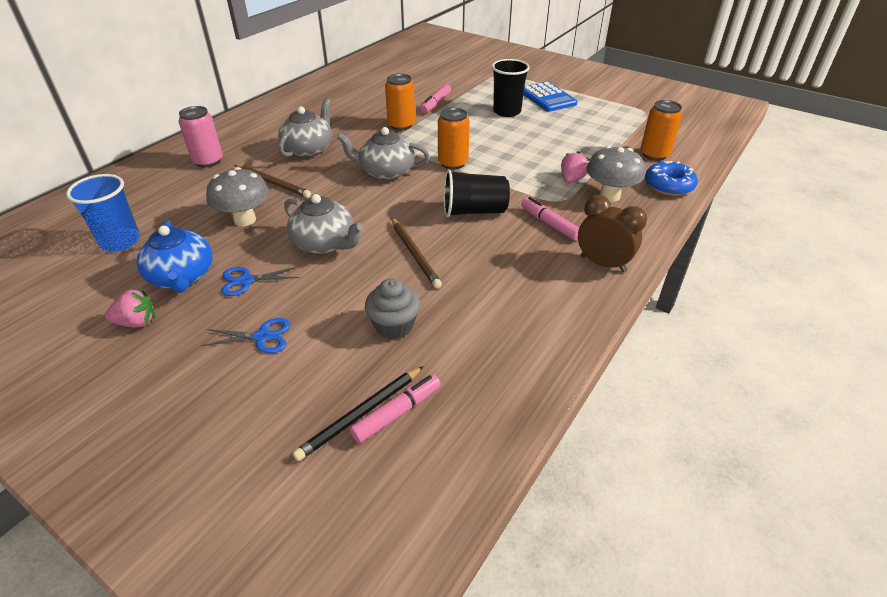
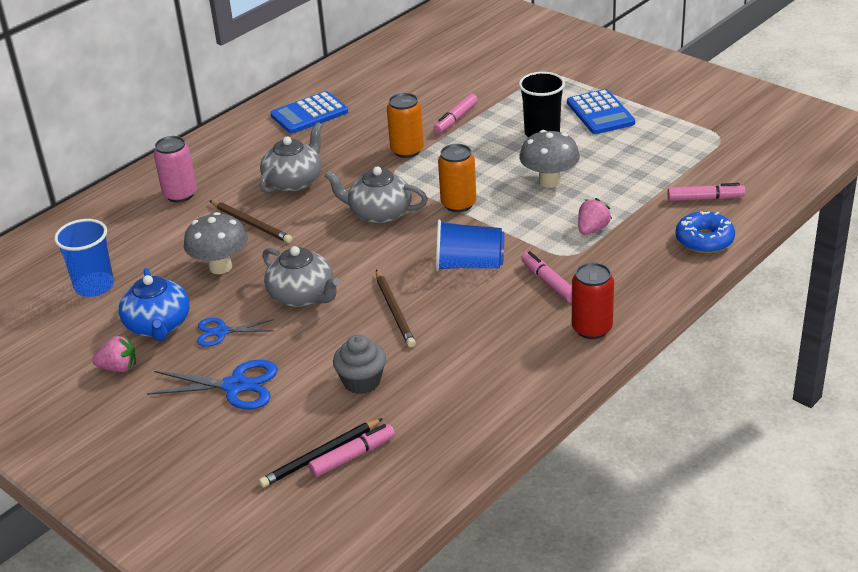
camera: 10 degrees right, 5 degrees down
(262, 337) = (235, 386): blue scissors -> blue scissors, size x1.57
(317, 101) = (309, 114): none -> blue calculator
(474, 211) = (469, 265): black cup -> blue cup
(603, 264) = (592, 329): brown clock -> red can
(609, 195) = (629, 251): grey mushroom -> grey mushroom (549, 181)
(654, 154) = (705, 198): orange can -> pink marker

